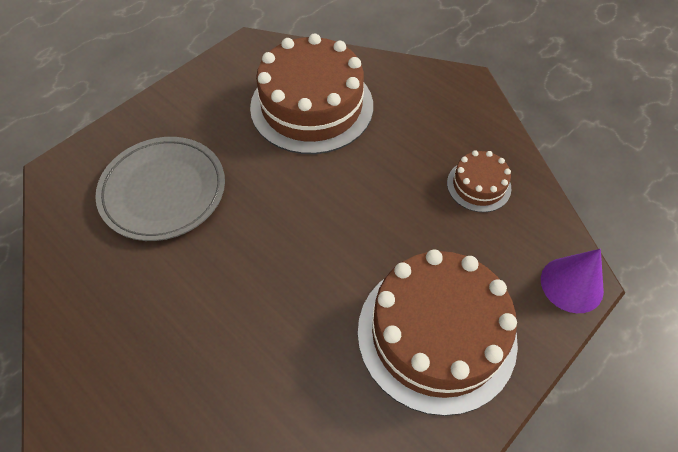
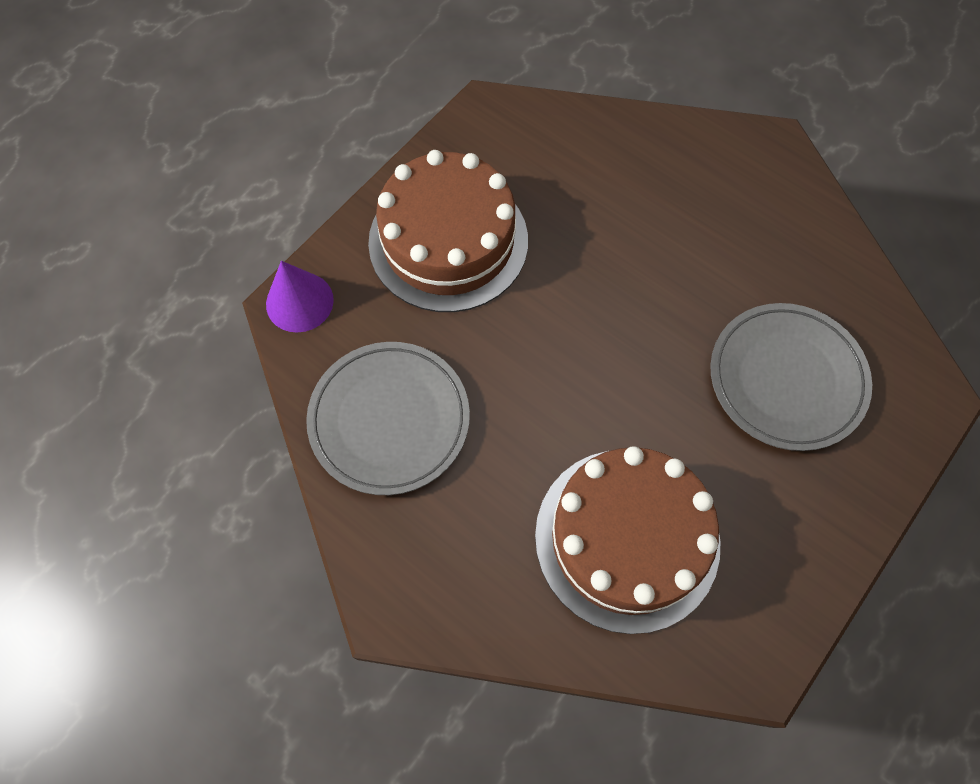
camera: 175 degrees right, 10 degrees up
(478, 185) = (389, 420): brown cake -> grey plate

